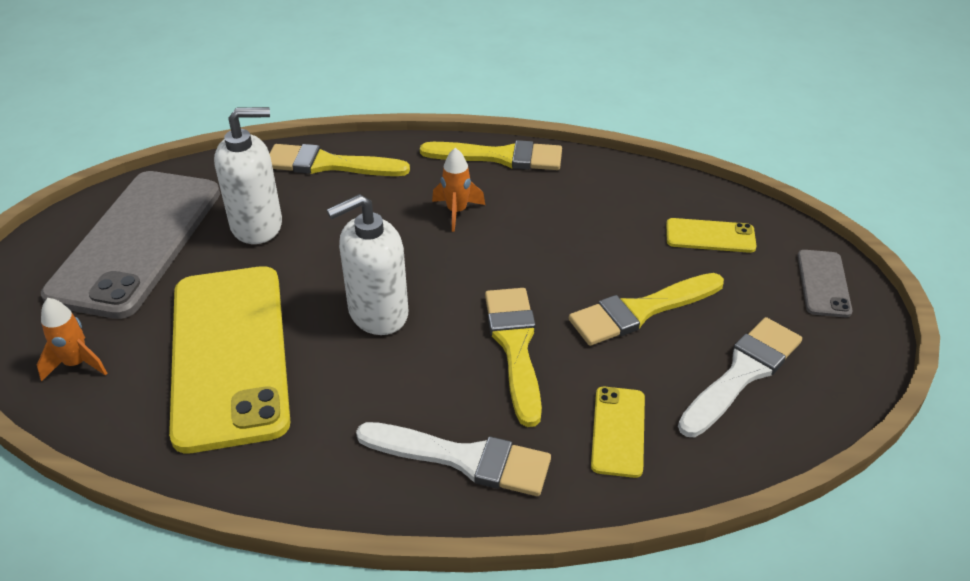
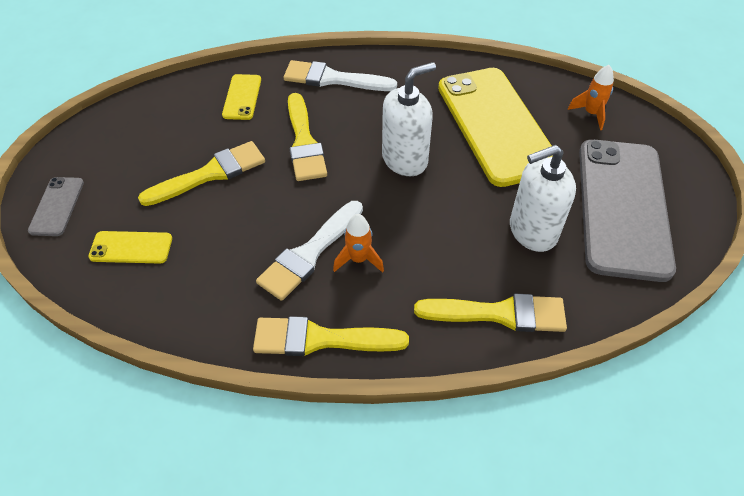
camera: 175 degrees right, 10 degrees up
(742, 373) = (152, 134): white brush -> white brush (309, 253)

